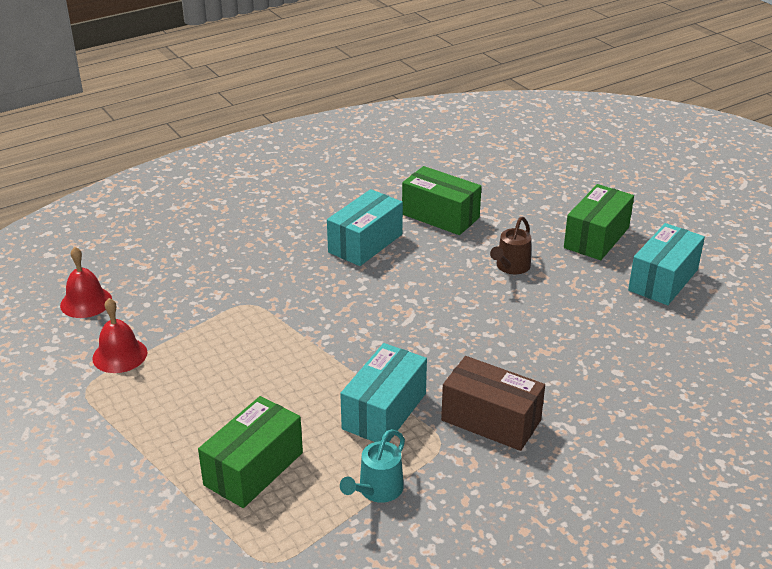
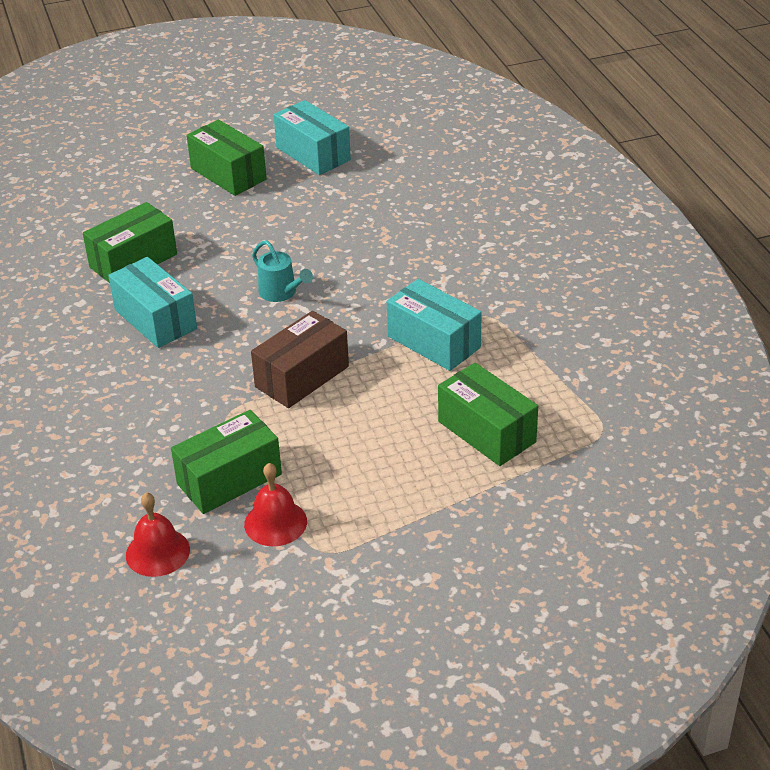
camera: 75 degrees left, 5 degrees up
(170, 321) = (229, 479): none -> green box
(377, 490) = (534, 359): turquoise watering can -> turquoise watering can (281, 293)
(491, 420) = (466, 283): brown box -> brown box (302, 377)
(511, 267) = (250, 232): brown watering can -> none

